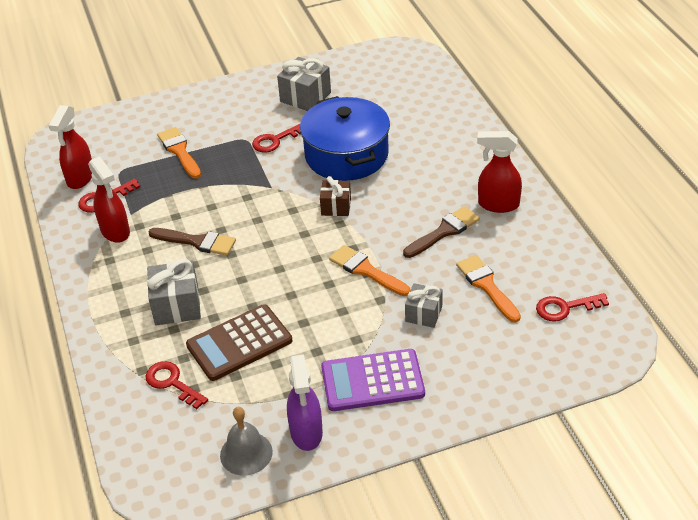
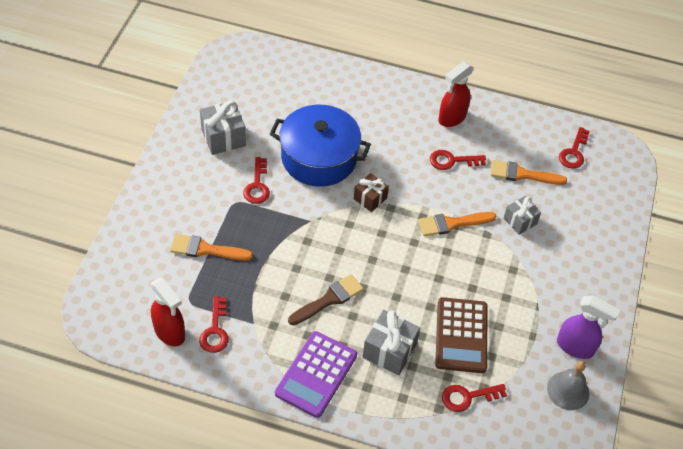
camera: 60 degrees left, 10 degrees up
(115, 232) = (265, 344): red spray bottle -> none
(372, 381) = (557, 285): purple calculator -> purple calculator (316, 374)
(444, 232) = (452, 161): brown brush -> red key

